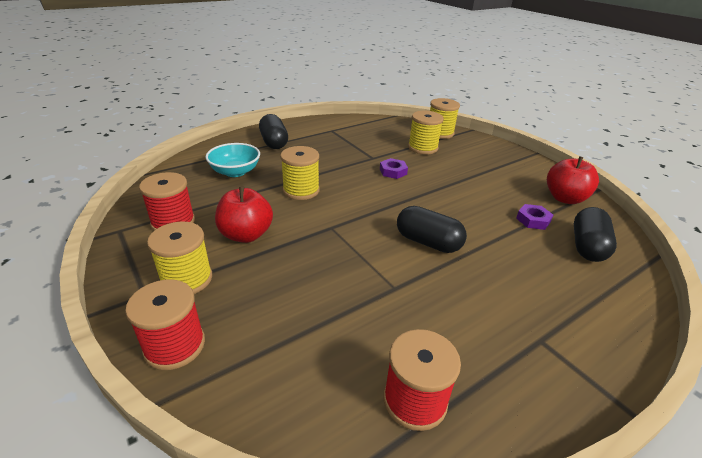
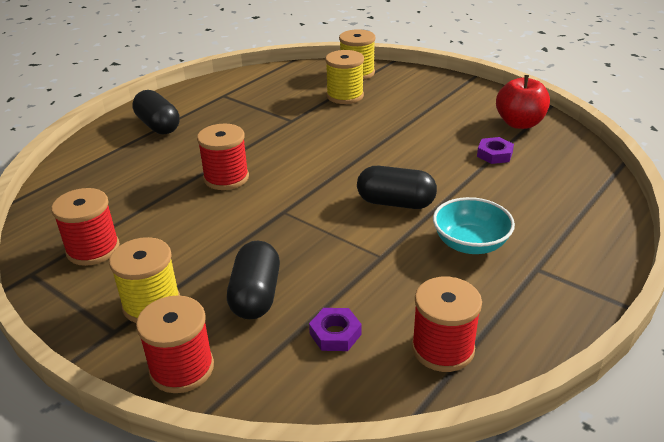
camera: 15 degrees left, 0 degrees up
(235, 172) = (131, 173): turquoise bowl -> turquoise bowl (470, 244)
(246, 235) = (190, 242): red apple -> none
(301, 190) = (226, 178): yellow spool -> red spool
(393, 171) = (323, 132): purple nut -> purple nut (335, 334)
(587, 246) = (555, 170): black capsule -> black capsule (256, 295)

